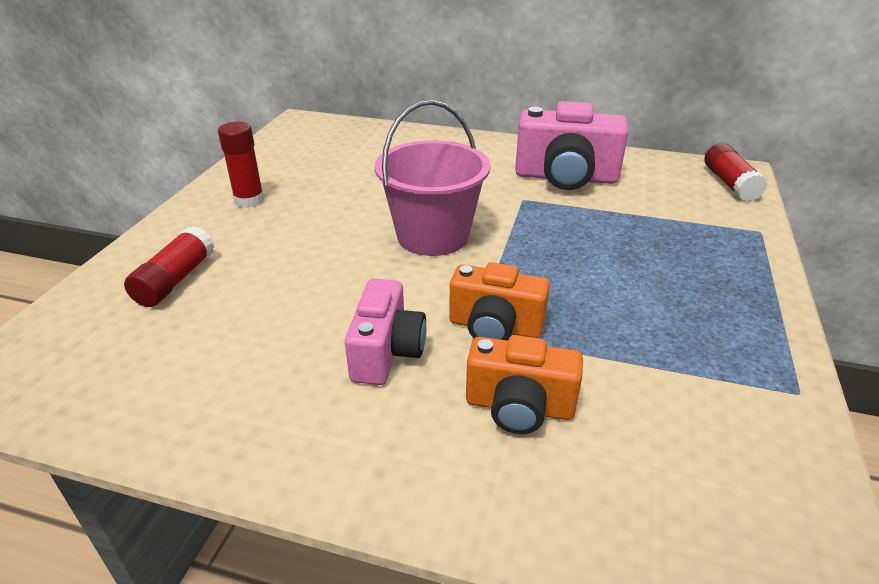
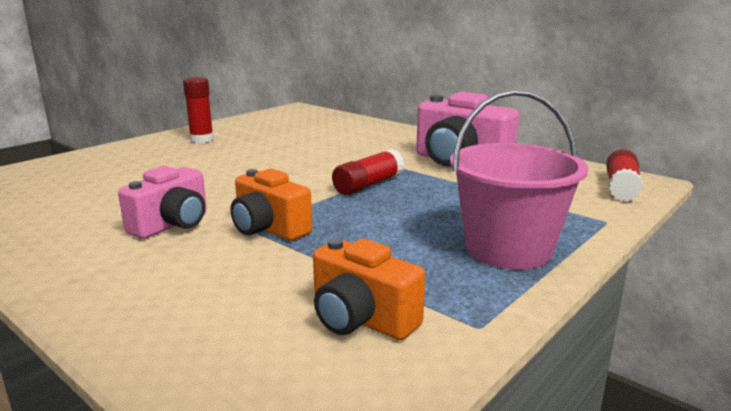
camera: 25 degrees right, 15 degrees down
(175, 280) = (100, 167): red glue stick -> red glue stick (368, 185)
(433, 236) = (299, 175): pink bucket -> pink bucket (508, 249)
(519, 407) = (218, 273): orange camera -> orange camera (361, 319)

